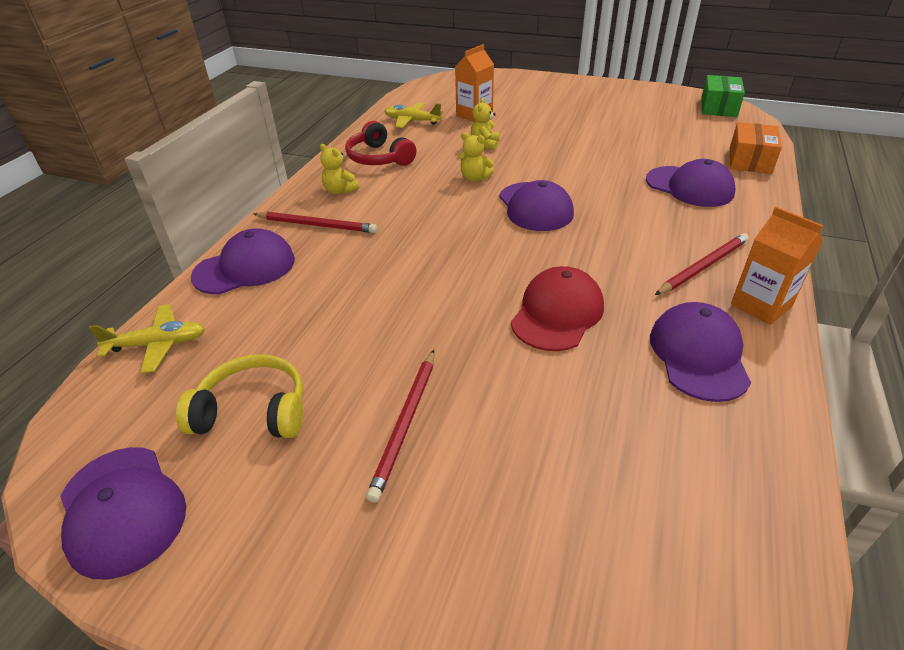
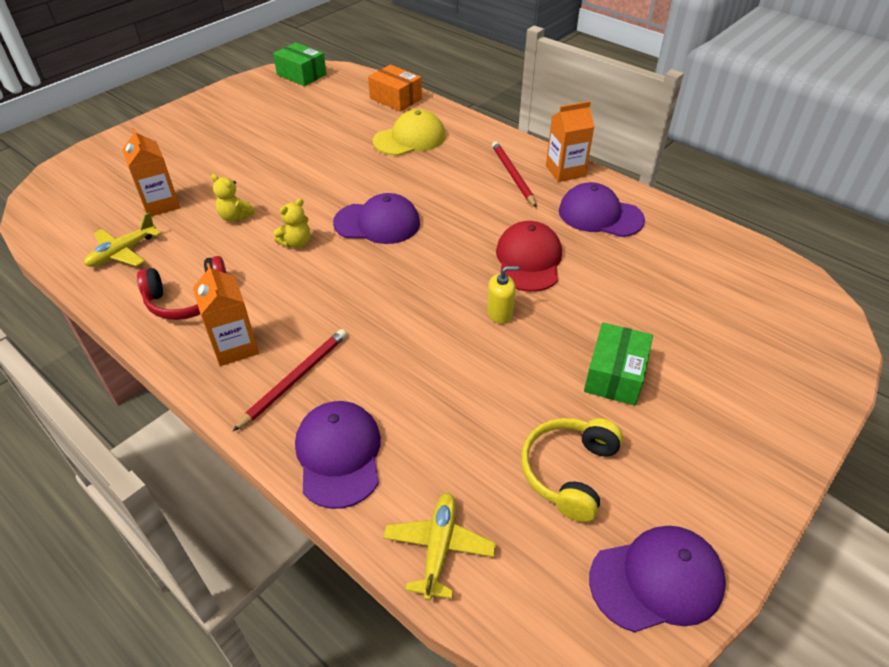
camera: 70 degrees left, 5 degrees up
(340, 190) = (235, 347): yellow teddy bear -> orange carton
(406, 423) = (615, 375): red pencil -> green box
(457, 312) = (500, 313): none -> yellow soap dispenser
(557, 313) = (528, 260): red cap -> red cap turned 45 degrees clockwise
(689, 187) = (410, 138): purple cap -> yellow cap

